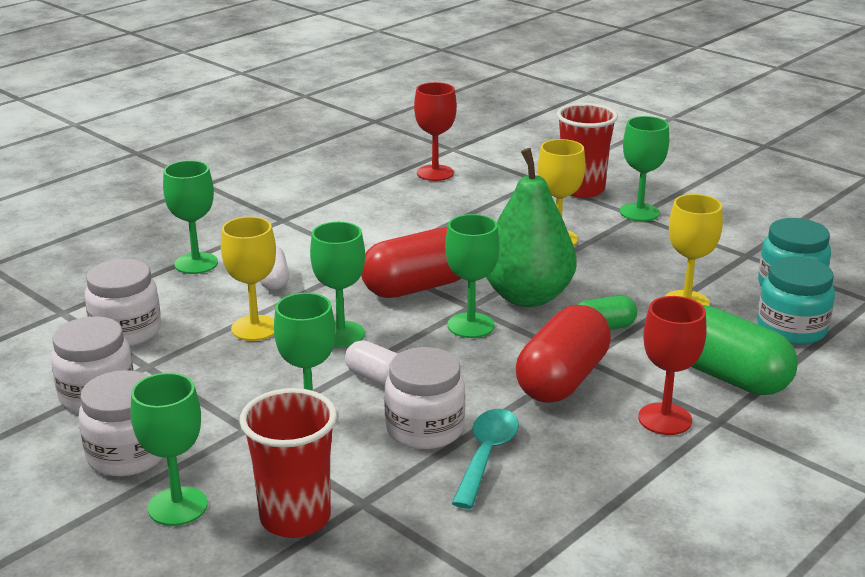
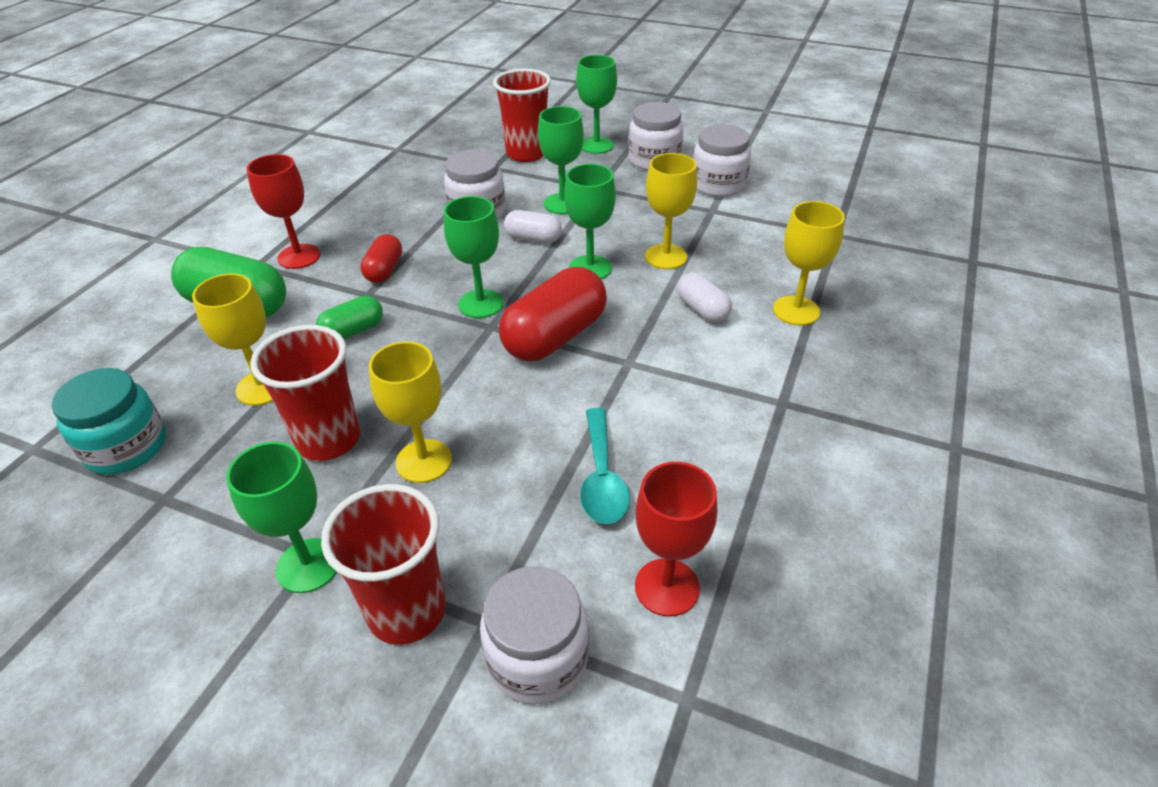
camera: 160 degrees right, 15 degrees up
(126, 331) = (762, 230): white jar -> white jar (537, 658)
(196, 263) = (796, 310): green goblet -> yellow goblet
(486, 455) = (428, 206): turquoise spoon -> turquoise spoon (602, 478)
(527, 296) = (437, 352): green pear -> none
(562, 380) = (384, 270): red capsule -> red capsule, size x0.54
(627, 261) = (328, 439): none -> red cup
(791, 329) = (154, 377): turquoise jar -> none

